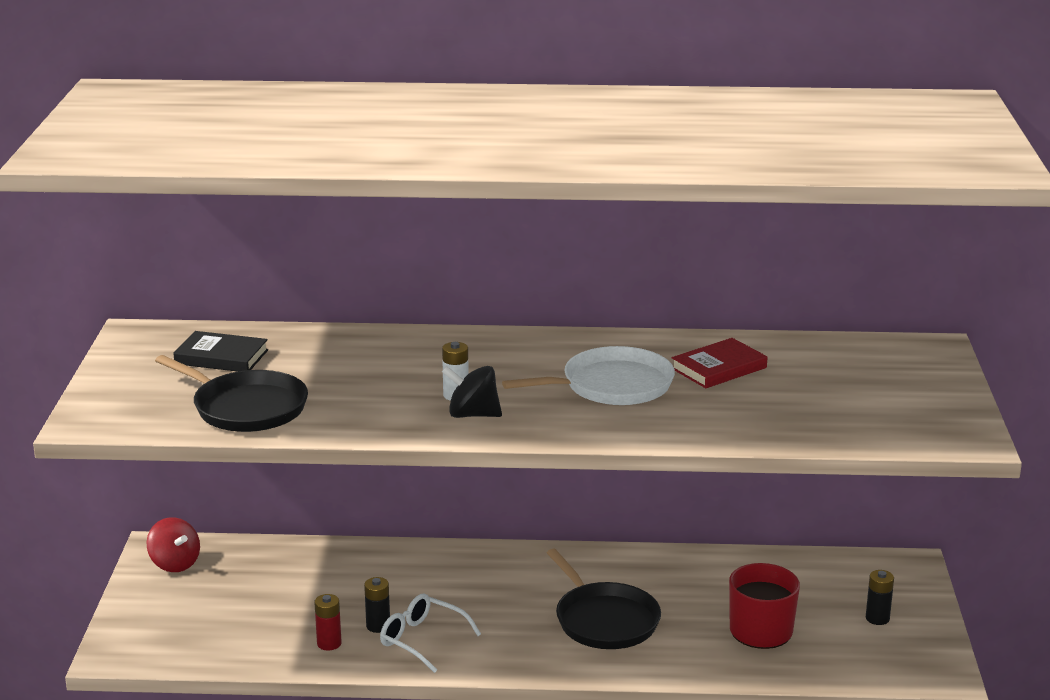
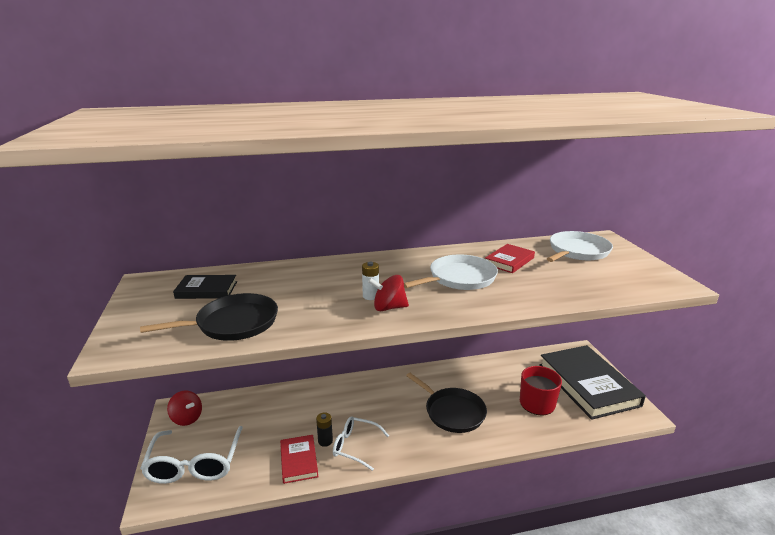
camera: 15 degrees left, 0 degrees up
(176, 623) = (194, 464): none -> white glasses
(246, 408) = (233, 323): black pan -> black pan turned 45 degrees counterclockwise
(329, 643) = (299, 460): red battery -> red book
(473, 415) = (389, 307): black spinning top -> red spinning top
(856, 365) = (577, 251): none -> white pan
(877, 618) = (587, 385): black battery -> black book

